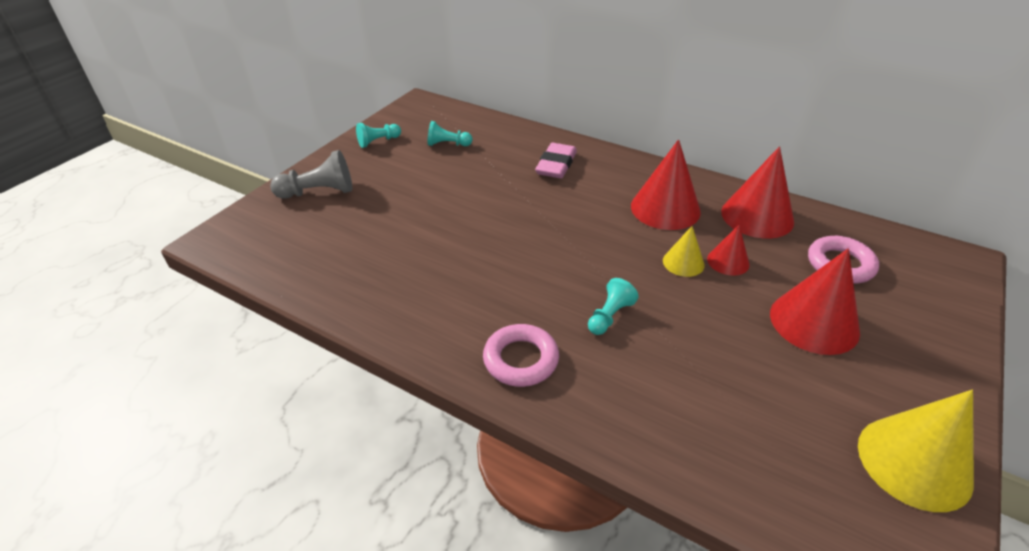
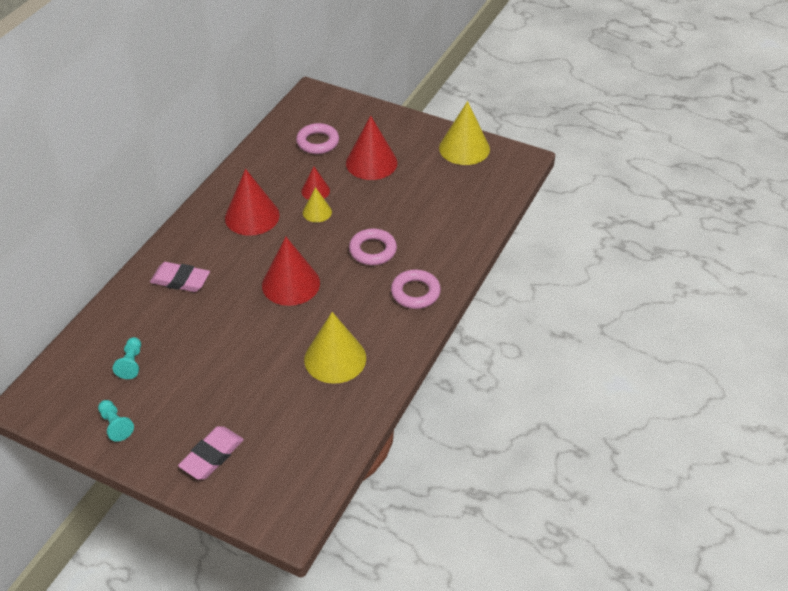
camera: 95 degrees left, 5 degrees up
(319, 192) = (212, 455): grey pawn -> pink eraser
(416, 275) = (335, 358): none -> yellow cone
(610, 316) = (373, 250): turquoise pawn -> pink ring
(757, 216) = (264, 170): red cone -> red cone (291, 284)

